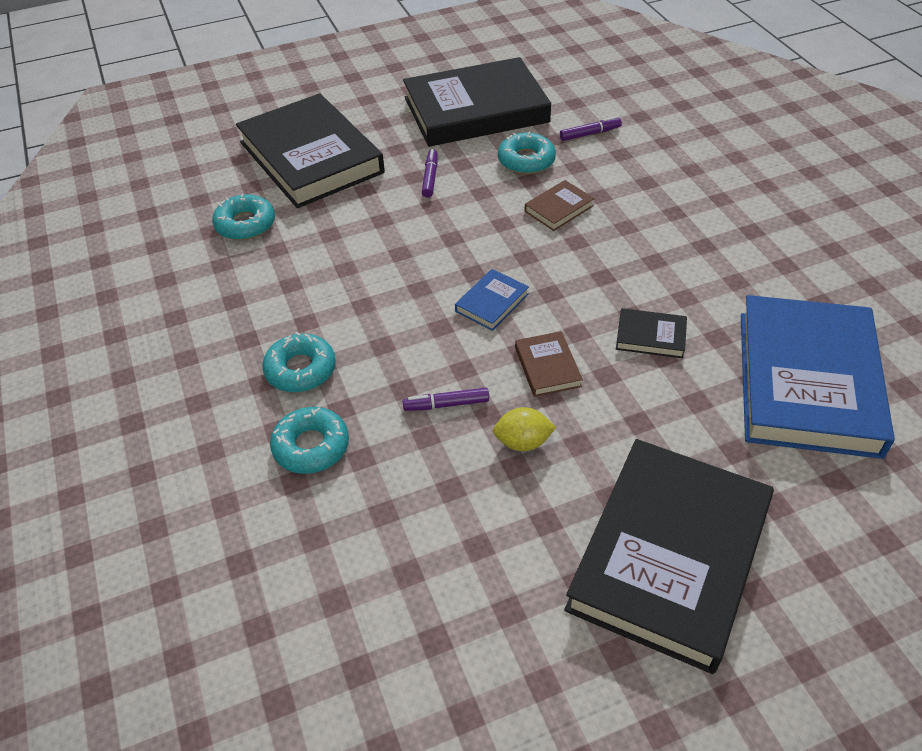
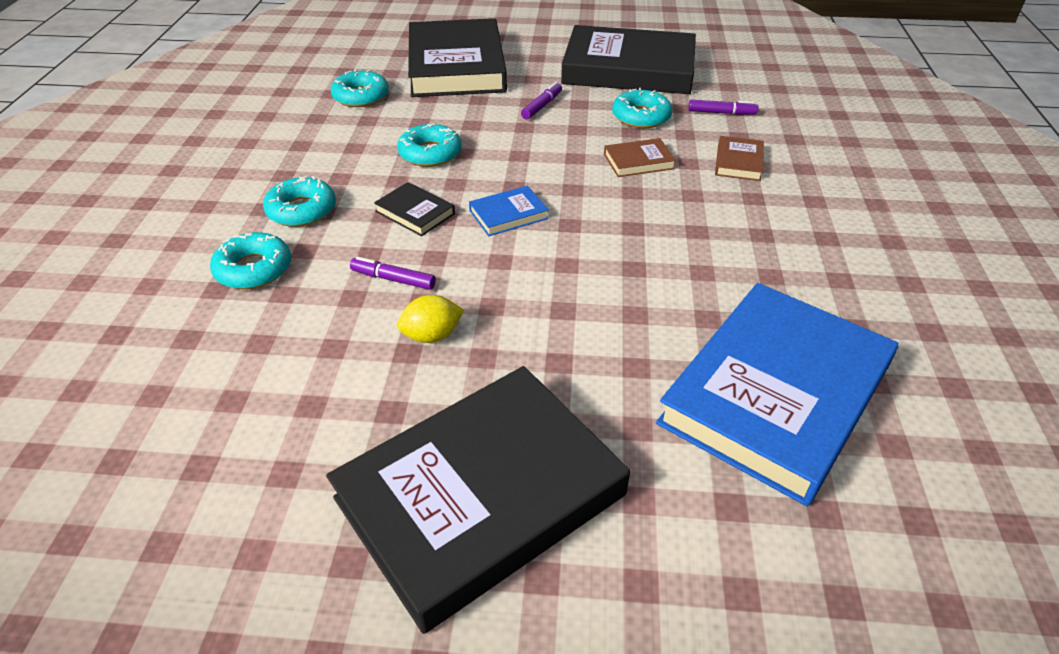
camera: 25 degrees right, 5 degrees down
(369, 265) = (430, 153): none -> turquoise donut
(523, 442) = (432, 335): yellow lemon -> yellow lemon turned 45 degrees counterclockwise
(547, 367) = (512, 282): brown book -> brown book (738, 162)
(650, 336) = (636, 293): black book -> black book (415, 213)

